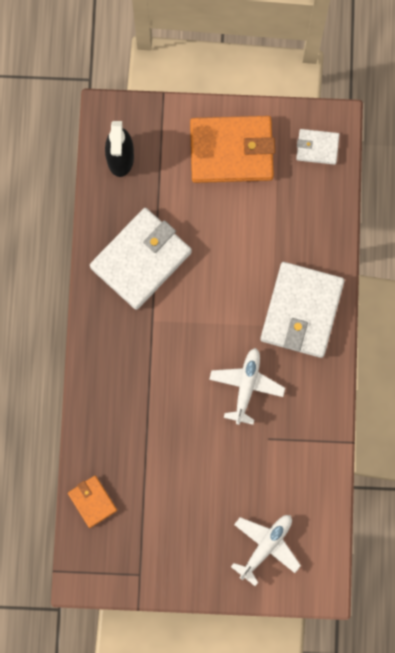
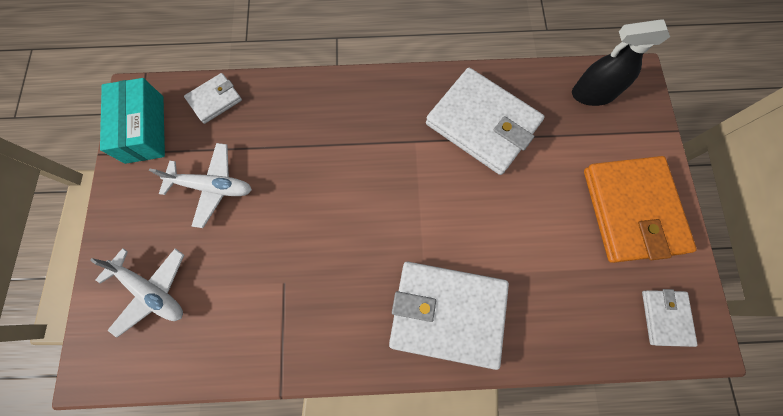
camera: 85 degrees right, 5 degrees down
(92, 501) = (215, 100): orange wallet -> white wallet
(117, 566) = (144, 129): none -> turquoise box
(246, 386) = (347, 251): white plane -> white plane (212, 187)

